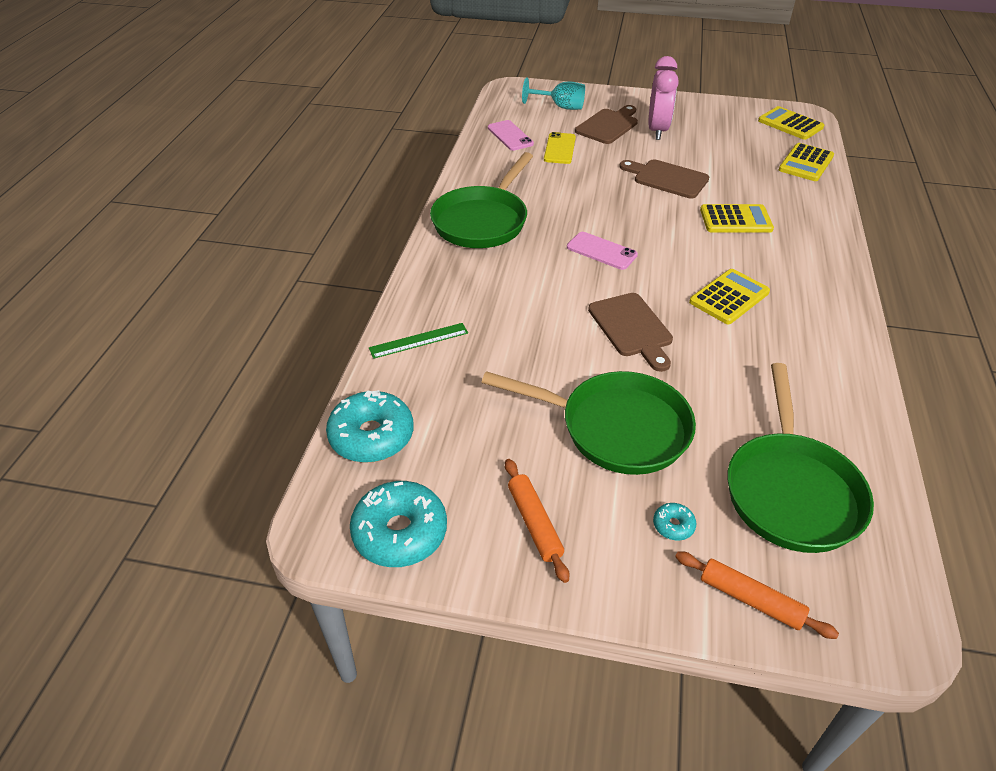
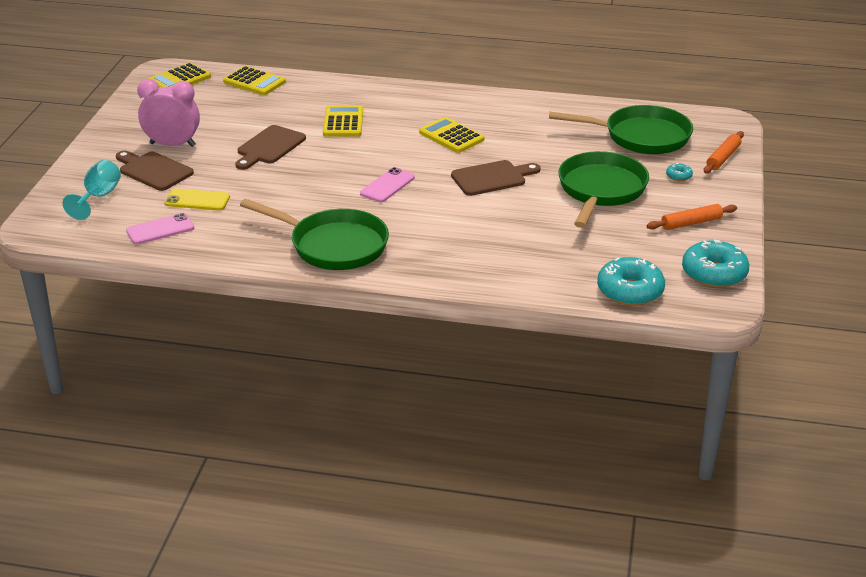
camera: 90 degrees left, 10 degrees down
(419, 340) = (516, 274): green ruler -> none

